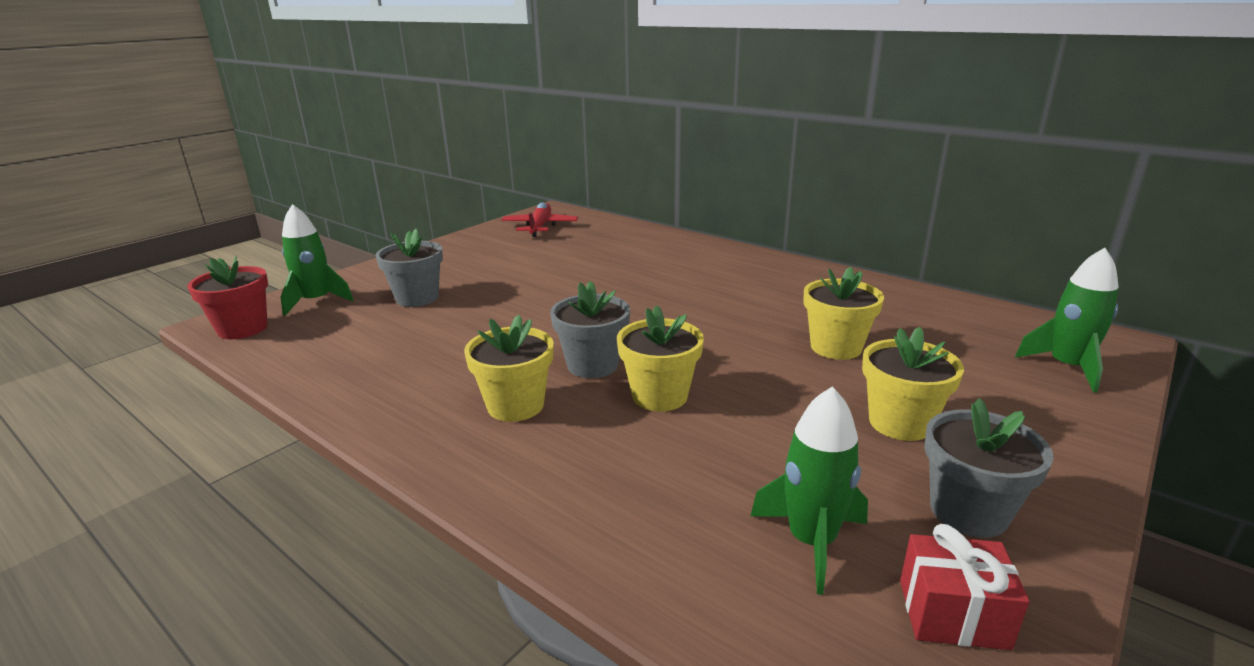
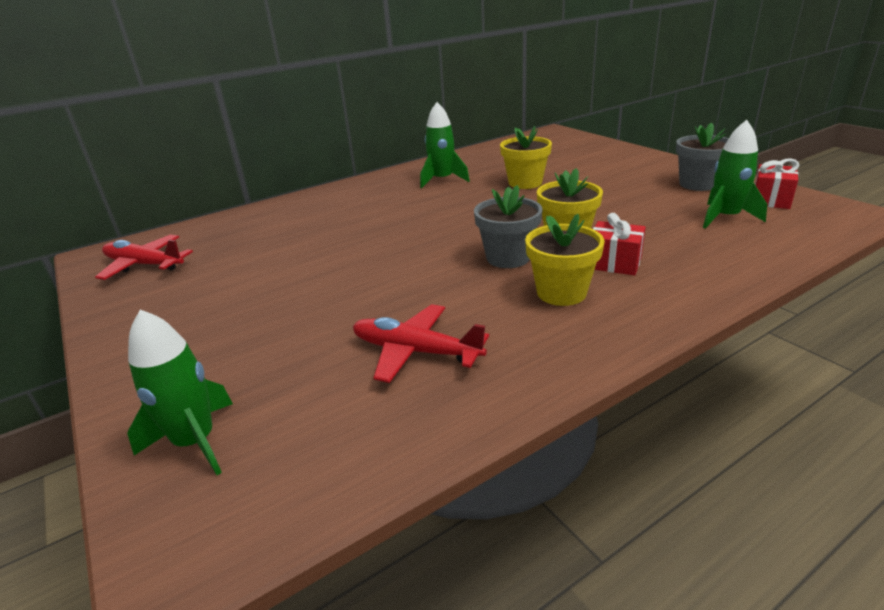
camera: 70 degrees left, 5 degrees up
(243, 329) = (232, 520): red flower pot -> none
(407, 349) = (416, 352): none -> red plane
(417, 298) = (277, 349): grey flower pot -> none
(597, 435) = (614, 263): none -> red gift
(900, 423) = (618, 183): yellow flower pot -> none
(1067, 367) = (574, 144): green rocket -> green rocket (442, 180)

